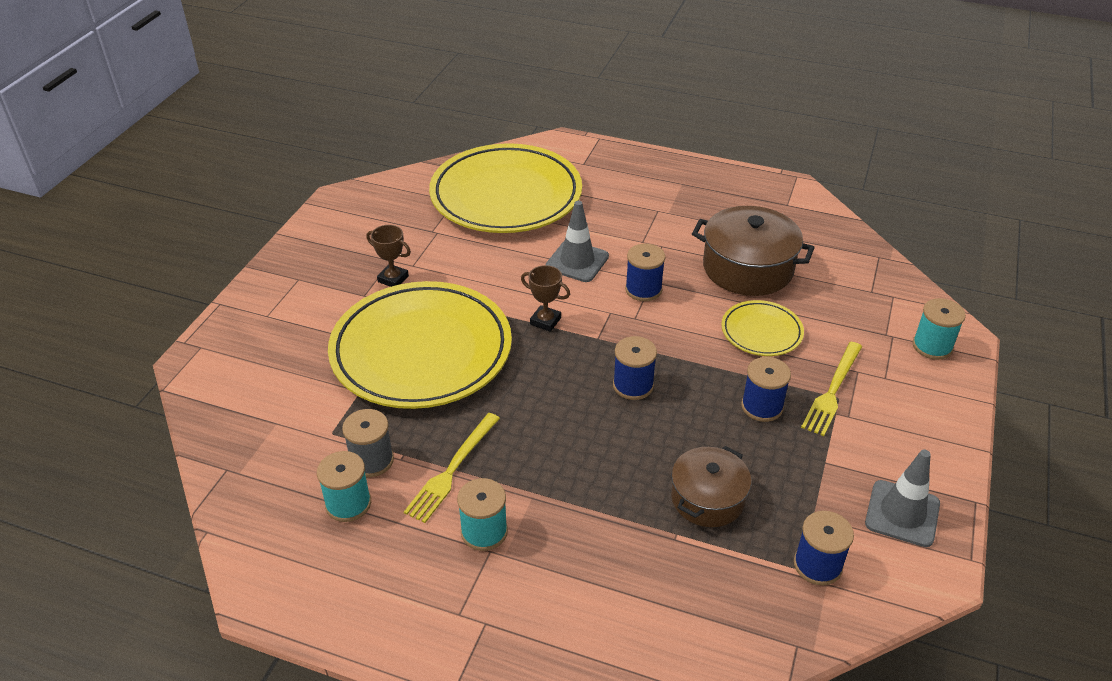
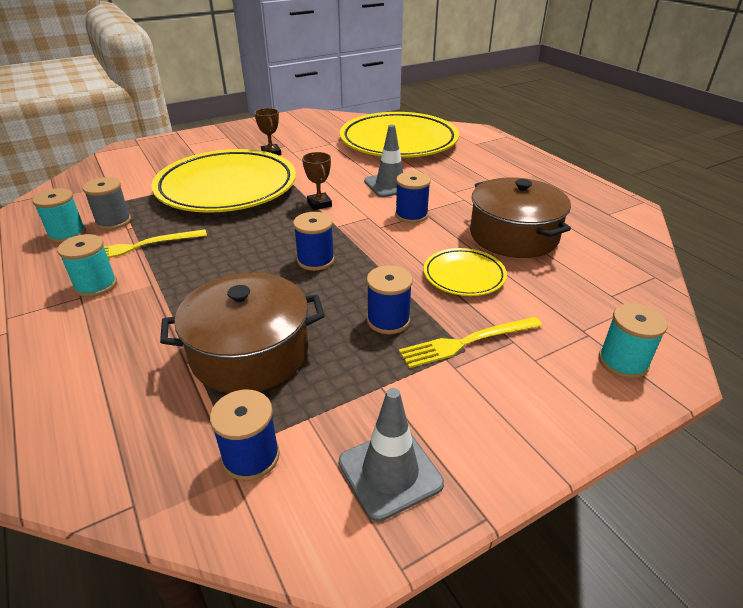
camera: 40 degrees right, 5 degrees down
(707, 498) = (250, 352): brown pot -> brown pot, size x1.55

